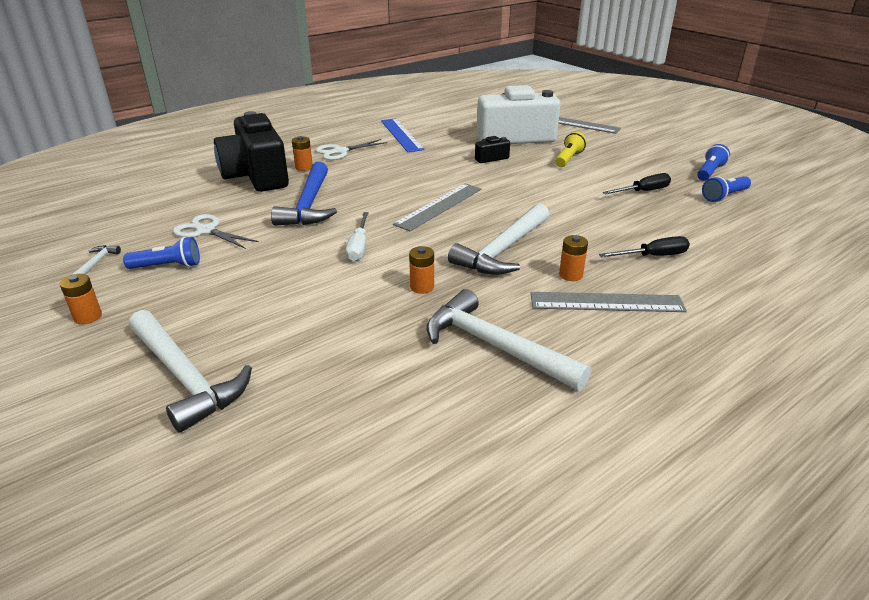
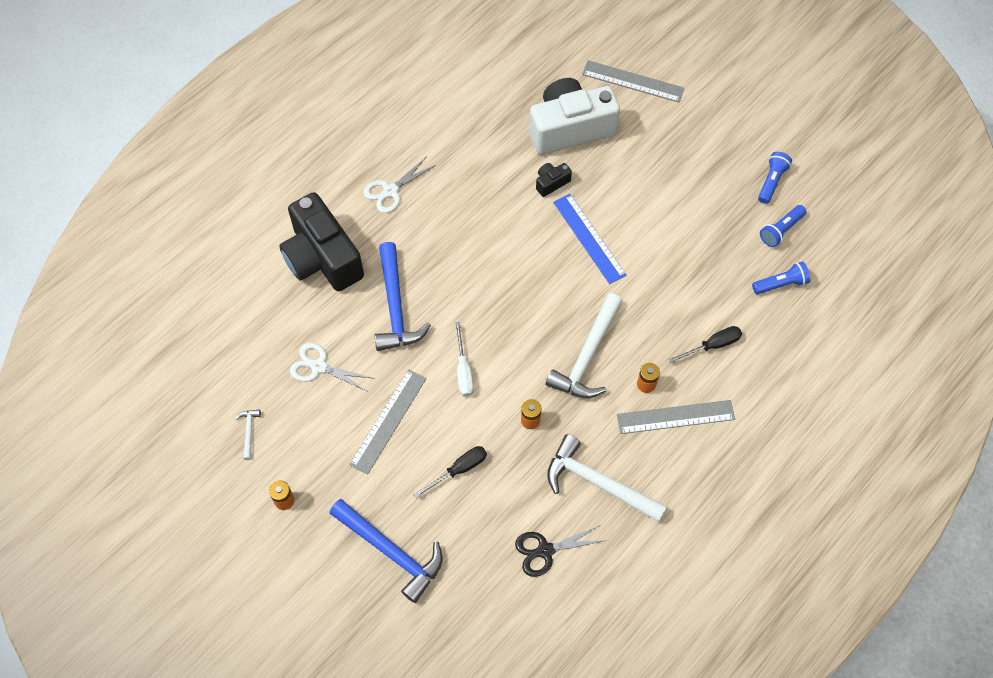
camera: 10 degrees left, 30 degrees up
(168, 266) = (312, 425): blue flashlight -> blue flashlight (781, 284)
(185, 377) = (391, 552): white hammer -> blue hammer
(304, 167) = (364, 232): orange battery -> none
(401, 135) = (445, 139): blue ruler -> blue ruler (589, 238)
(401, 403) = (545, 550): none -> black scissors
(439, 206) = (518, 290): grey ruler -> grey ruler (388, 421)
(568, 159) = (631, 172): yellow flashlight -> none
(643, 191) = (706, 232): black screwdriver -> black screwdriver (459, 470)

